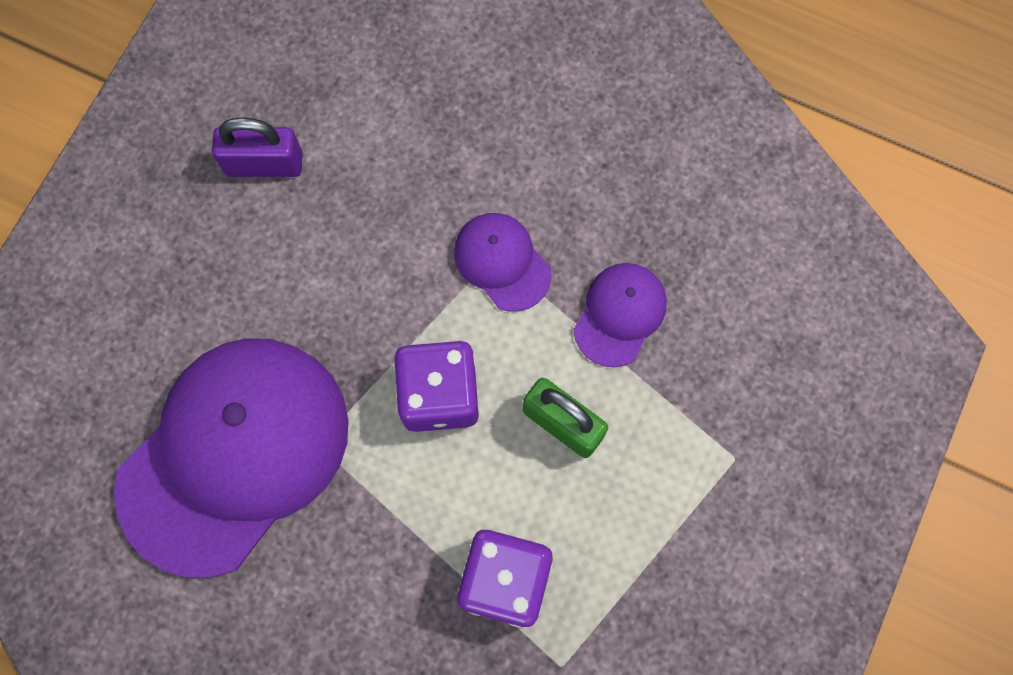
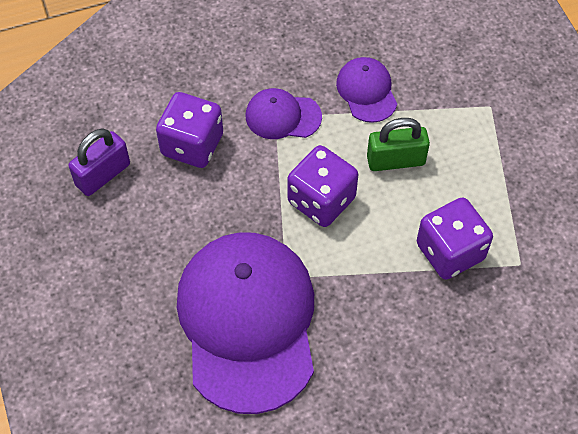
camera: 45 degrees left, 15 degrees down
(380, 210) = (192, 145): none -> purple dice

